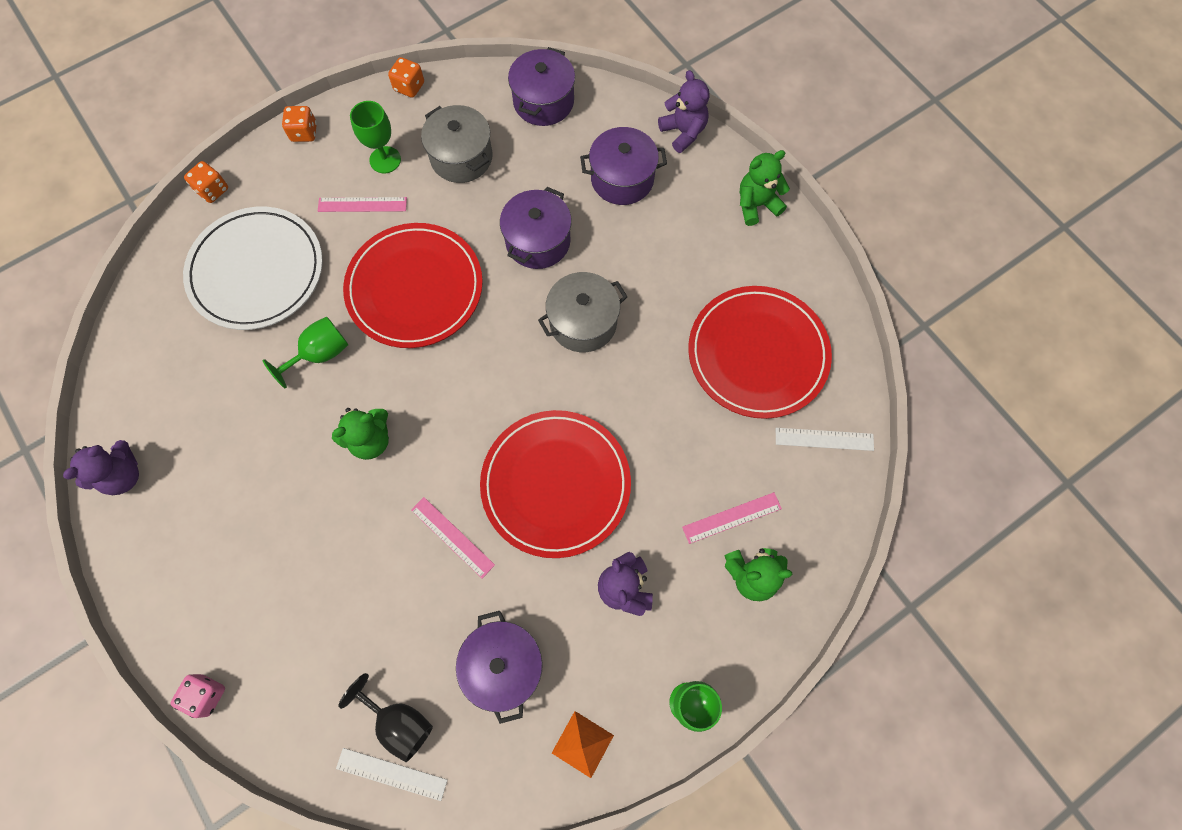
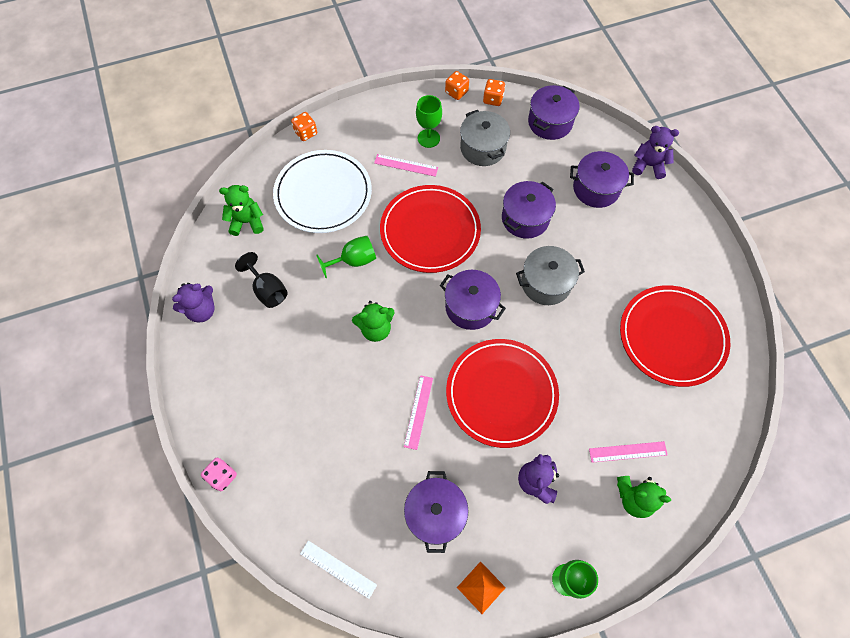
camera: 15 degrees right, 5 degrees down
(304, 133) = (376, 108): orange dice -> orange dice (493, 99)
(399, 722) = (351, 533): black goblet -> black goblet (268, 290)
(452, 537) = (418, 412): pink ruler -> pink ruler turned 45 degrees clockwise
(491, 378) = (470, 307): none -> purple pot
(683, 132) = (648, 165): purple teddy bear -> purple teddy bear turned 60 degrees counterclockwise
(756, 205) = (693, 229): green teddy bear -> green teddy bear (247, 222)
(824, 439) = (711, 412): white ruler -> none

